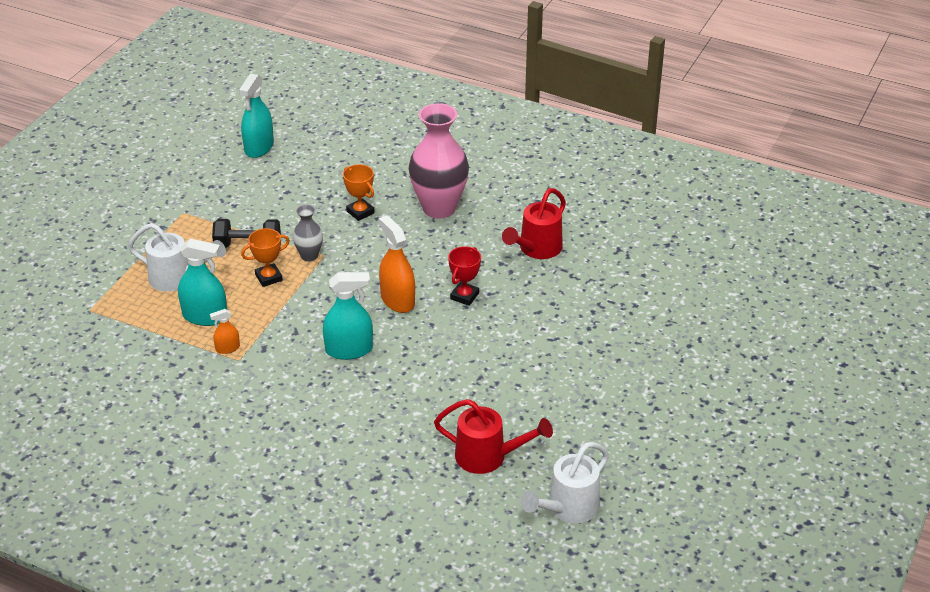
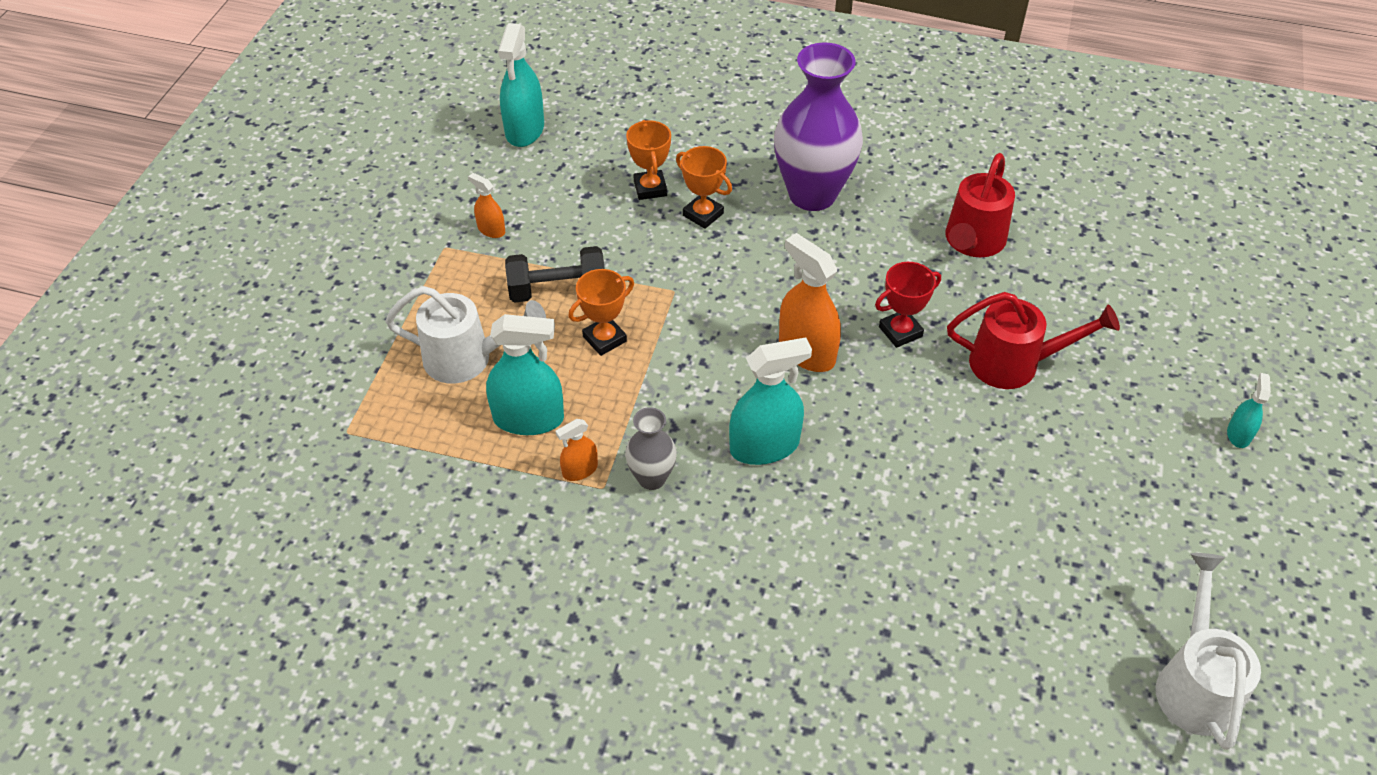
camera: 10 degrees left, 10 degrees up
(217, 206) = (491, 230): none -> orange spray bottle
(309, 256) = (653, 294): grey vase -> grey vase (651, 478)
(330, 192) = (650, 188): none -> orange trophy
(439, 208) = (812, 194): pink vase -> purple vase
(464, 296) = (900, 332): red trophy -> red trophy turned 45 degrees clockwise
(488, 457) = (1040, 606): red watering can -> red watering can (1015, 364)
(567, 508) = (1194, 683): white watering can -> white watering can turned 150 degrees clockwise
(664, 381) = (1238, 434): none -> turquoise spray bottle

